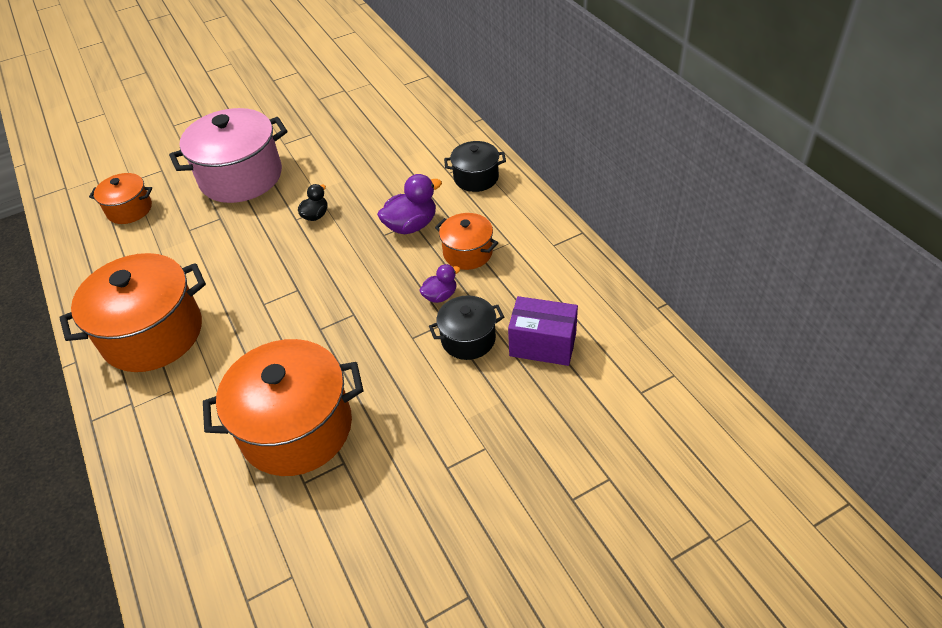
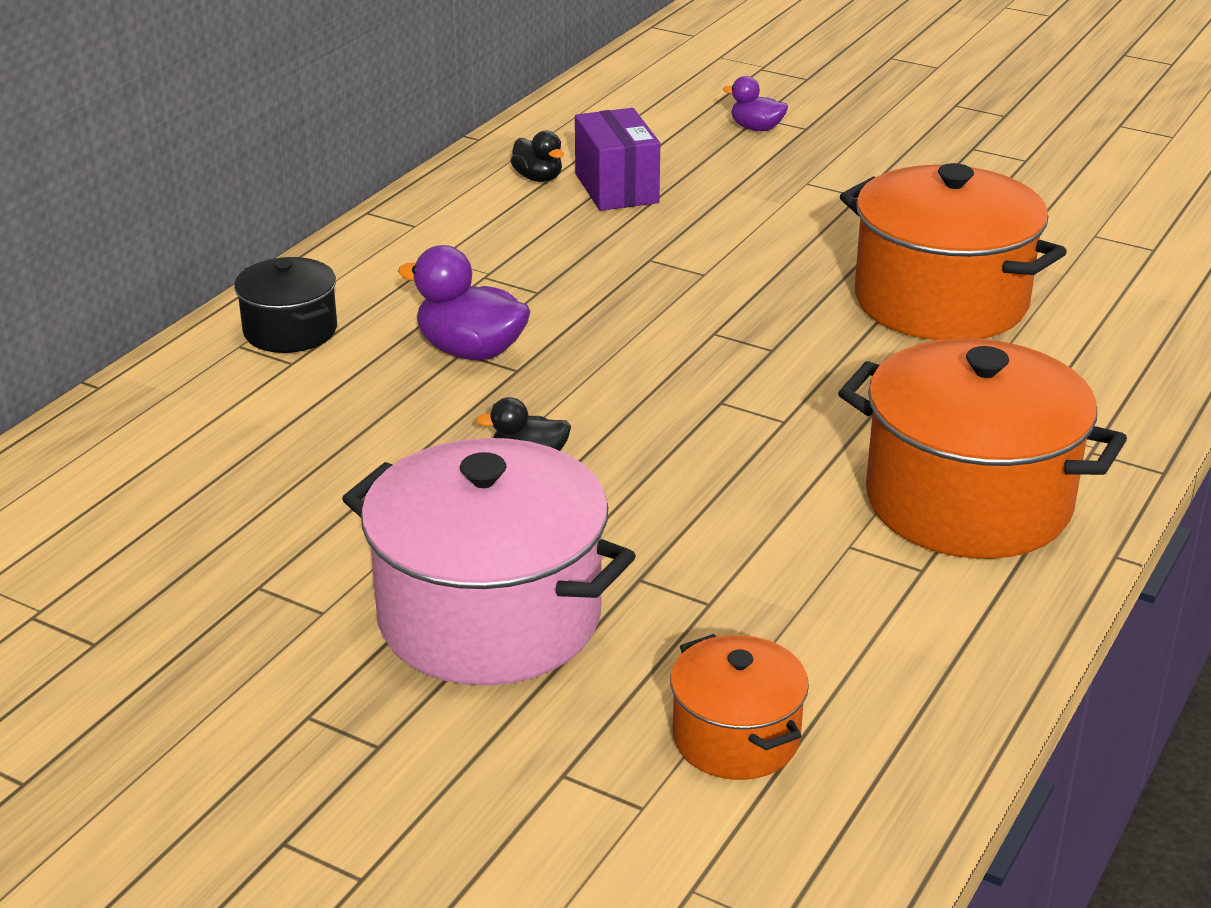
camera: 125 degrees left, 15 degrees down
(440, 296) = (604, 277): purple duck -> purple duck (756, 128)
(467, 253) = (492, 283): orange pot -> none
(468, 339) = (661, 235): black pot -> none
(580, 314) = (538, 178): none -> black duck

